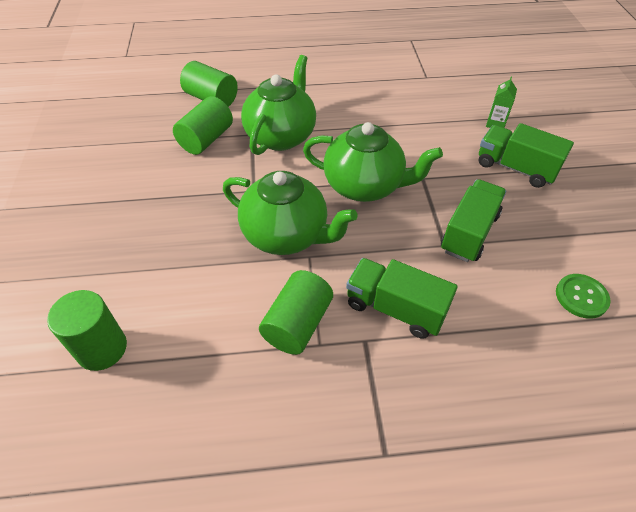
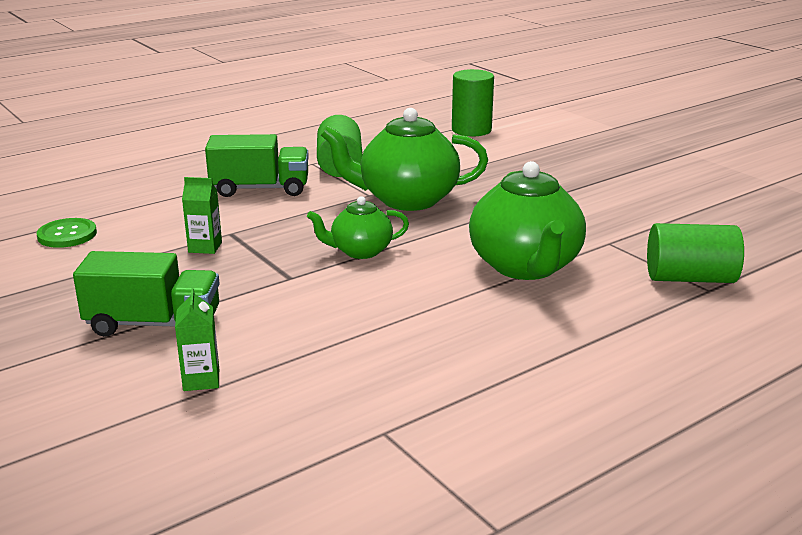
camera: 150 degrees right, 25 degrees down
(206, 139) = (611, 238): green cylinder -> none
(365, 186) = (360, 251): green teapot -> green teapot, size x0.55
(469, 233) = (205, 247): green truck -> green carton

